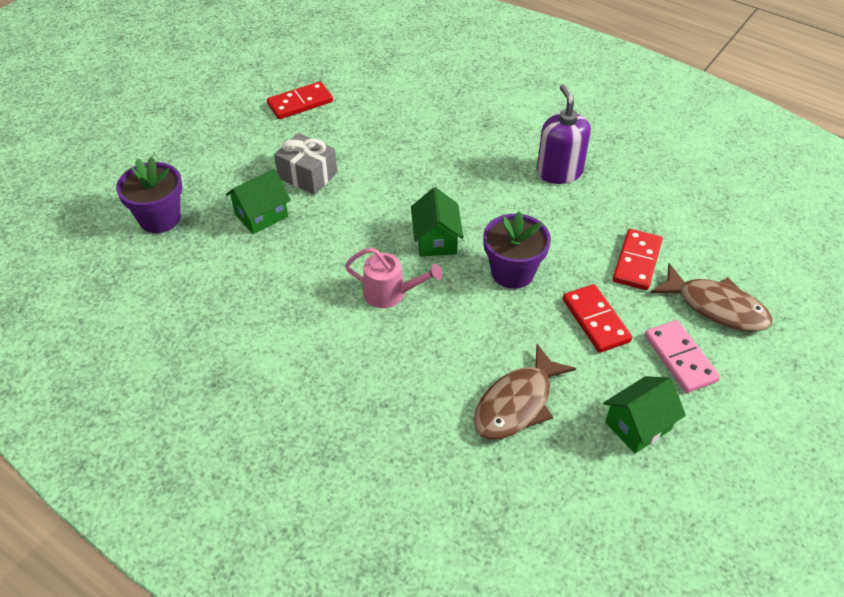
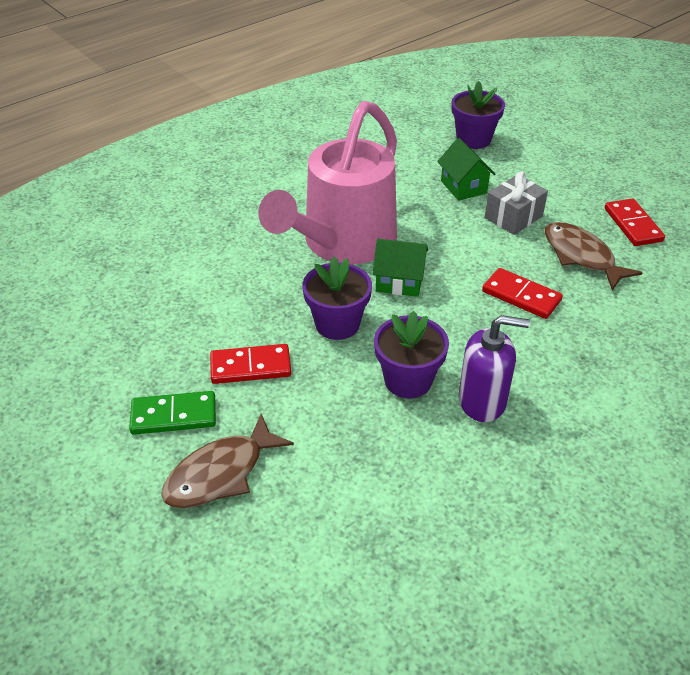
camera: 105 degrees right, 5 degrees down
(391, 293) = (342, 244): pink watering can -> pink watering can, size x2.46
(517, 403) = (189, 292): brown fish -> brown fish (581, 256)
(559, 215) = (408, 380): none -> purple flower pot
(636, 262) = (314, 425): red domino -> red domino (521, 296)
(638, 426) = (122, 359): green house -> none
(680, 358) = (174, 416): pink domino -> green domino

